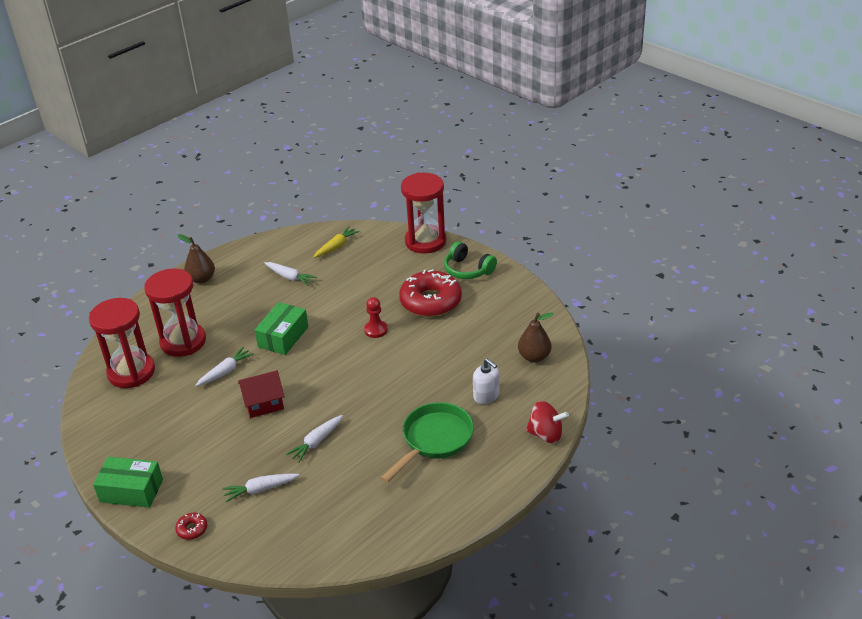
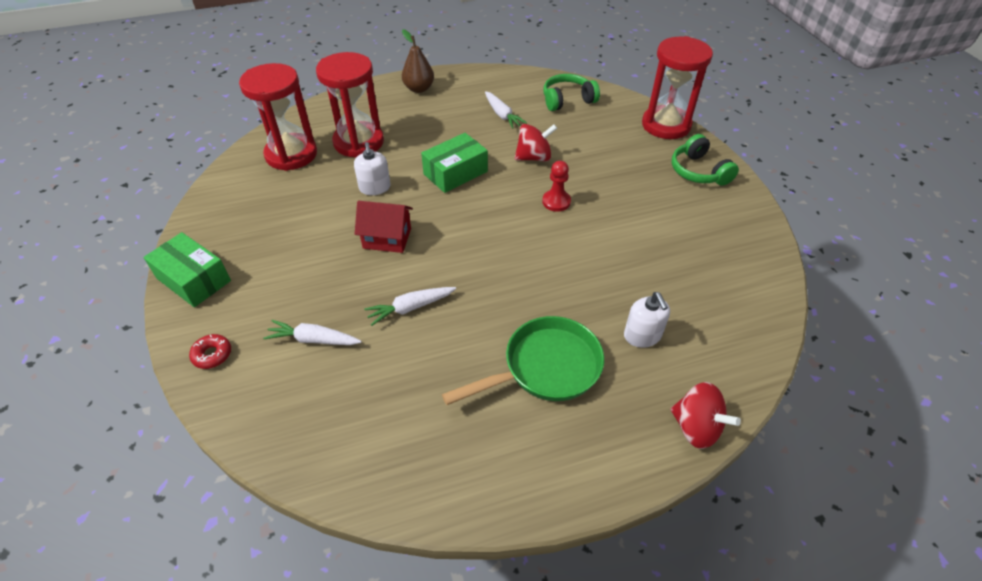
camera: 25 degrees right, 10 degrees up
(225, 372) = (375, 188): white carrot -> white soap dispenser
(336, 247) = (567, 100): yellow carrot -> green headphones
(338, 303) = (534, 157): none -> red spinning top
(430, 301) = (636, 192): red donut -> none
(534, 357) = (730, 309): brown pear -> none

